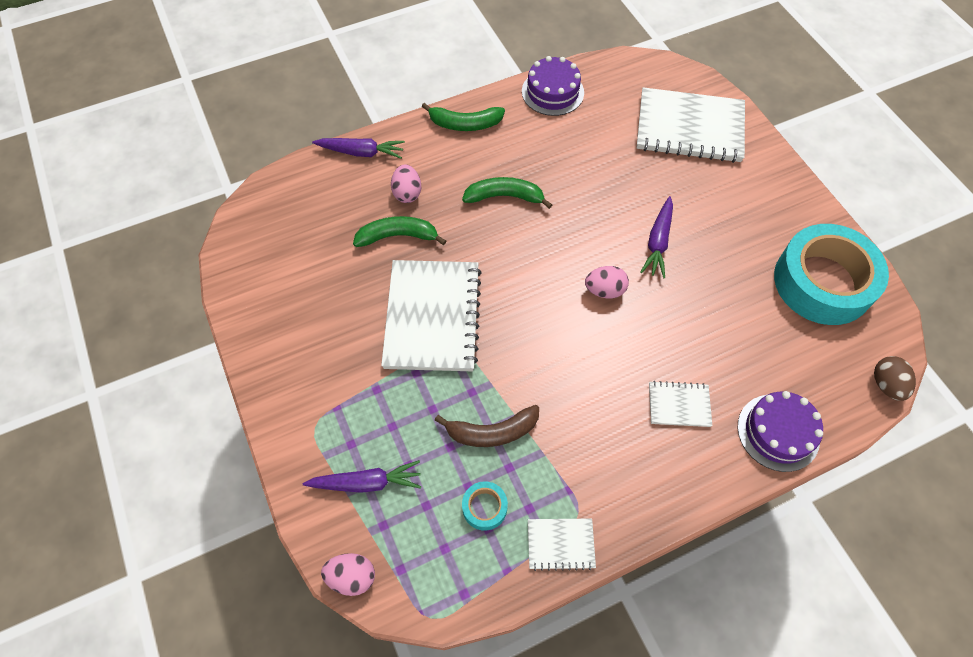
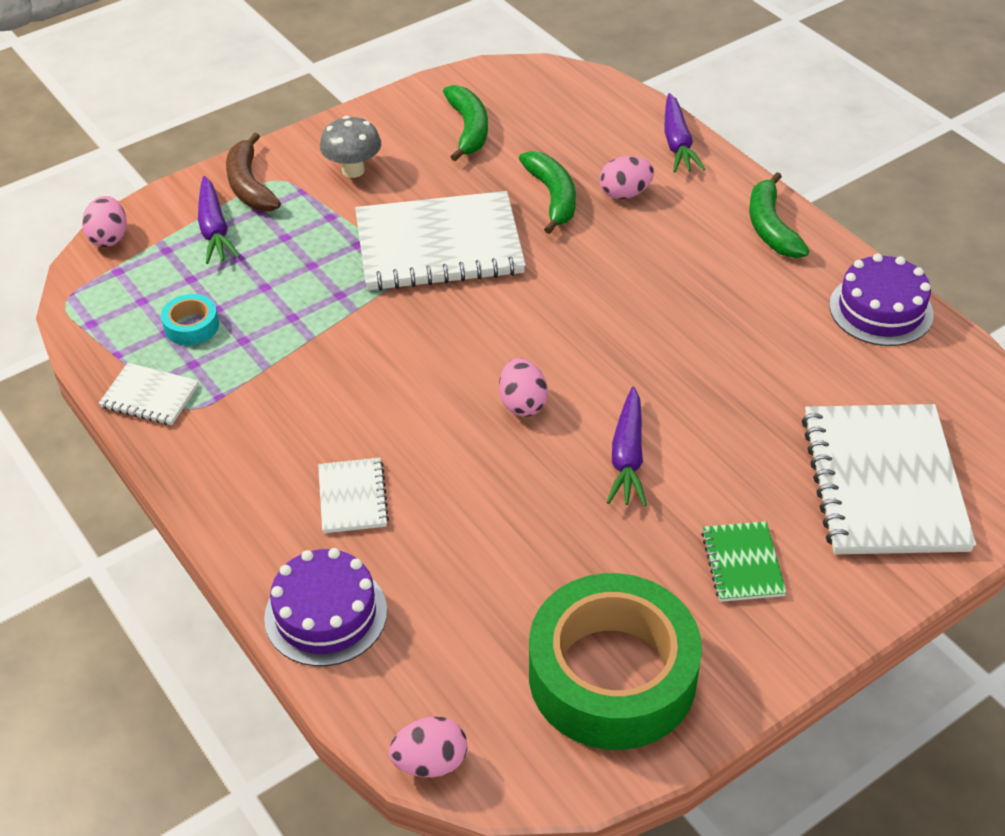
camera: 80 degrees right, 15 degrees down
(322, 366) = (353, 170): none -> grey mushroom
(492, 432) = (288, 320): brown banana -> brown banana (249, 185)
(504, 196) = (653, 284): green banana -> green banana (468, 129)
(560, 544) = (150, 396): white notebook -> white notebook turned 60 degrees counterclockwise
(658, 242) = (627, 457): purple carrot -> purple carrot turned 90 degrees counterclockwise
(744, 204) = (742, 563): none -> green notebook
(822, 282) = (612, 675): turquoise tape -> green tape
(886, 385) = (430, 762): brown egg -> pink egg

